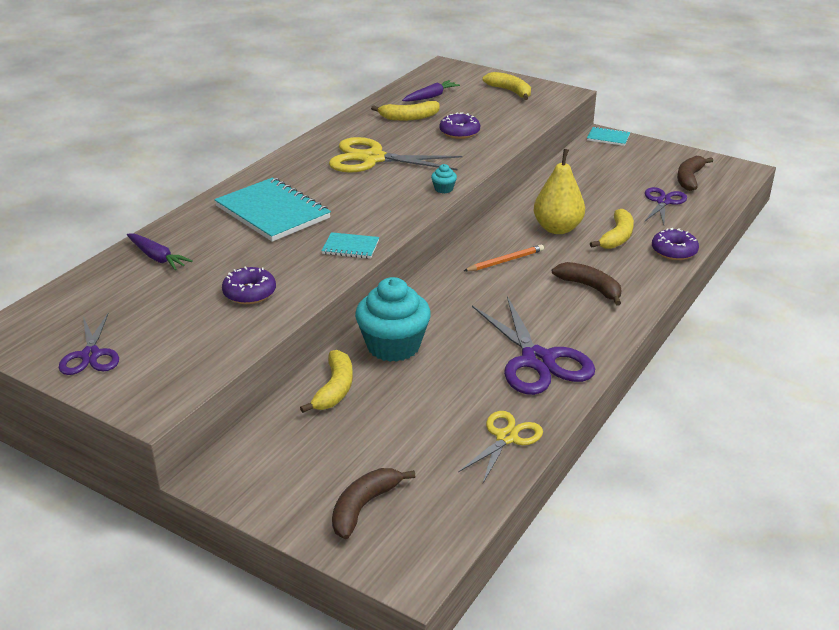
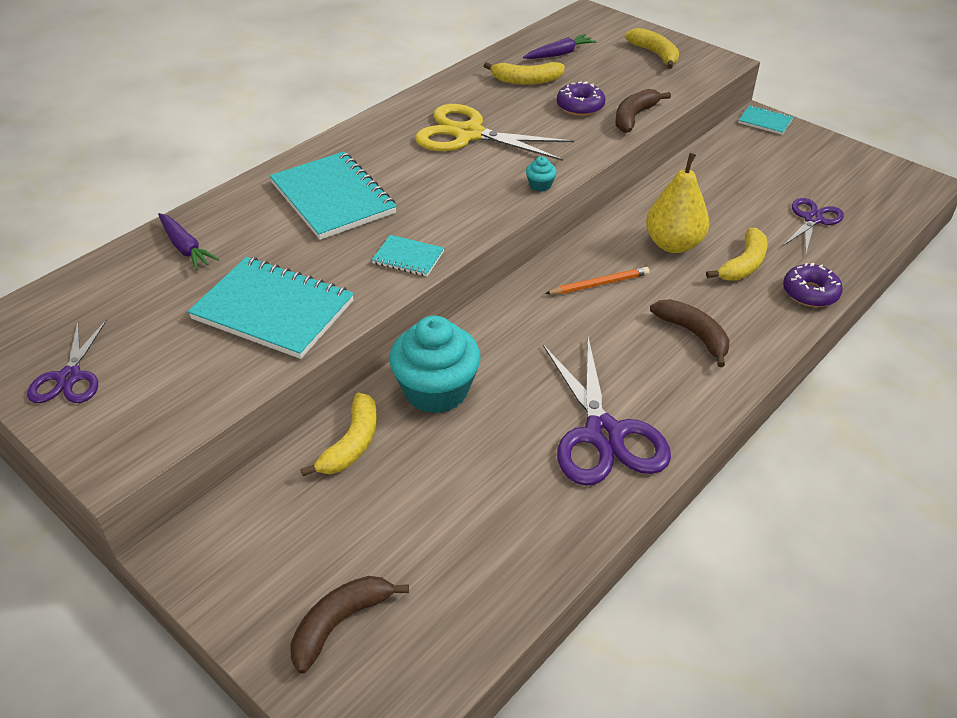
camera: 10 degrees right, 10 degrees up
(249, 293) = (273, 310): purple donut -> turquoise notebook
(506, 438) = (537, 545): yellow scissors -> none
(689, 179) = (853, 189): brown banana -> brown banana (634, 117)

